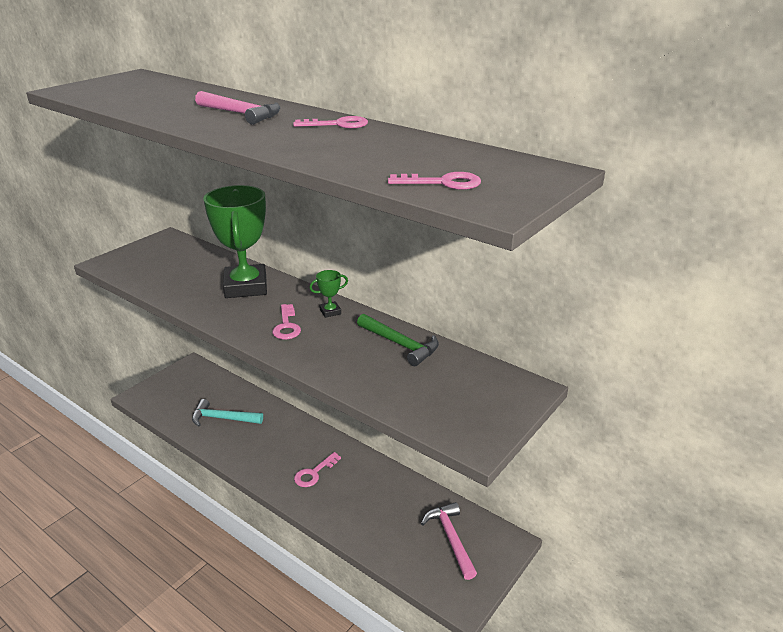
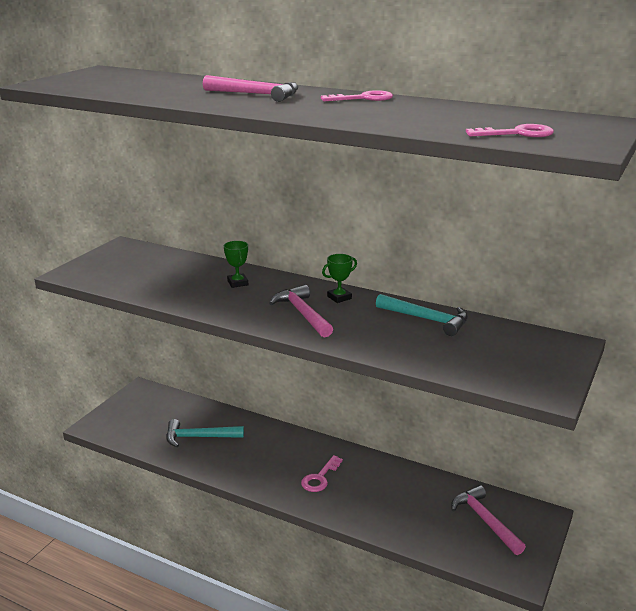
camera: 10 degrees left, 5 degrees down
(246, 287) = (237, 283): green trophy -> green trophy, size x0.40
(286, 326) = (302, 313): pink key -> pink hammer
(400, 345) = (427, 319): green hammer -> turquoise hammer

